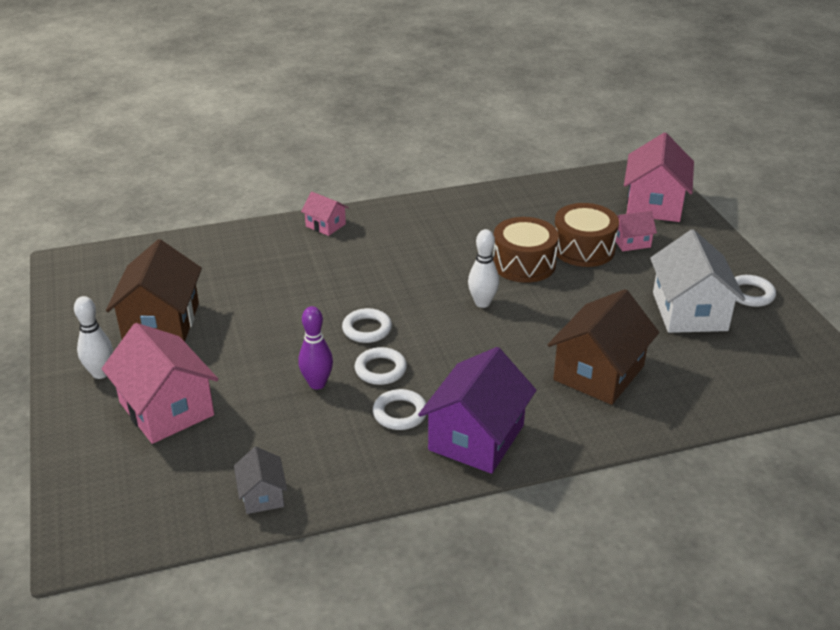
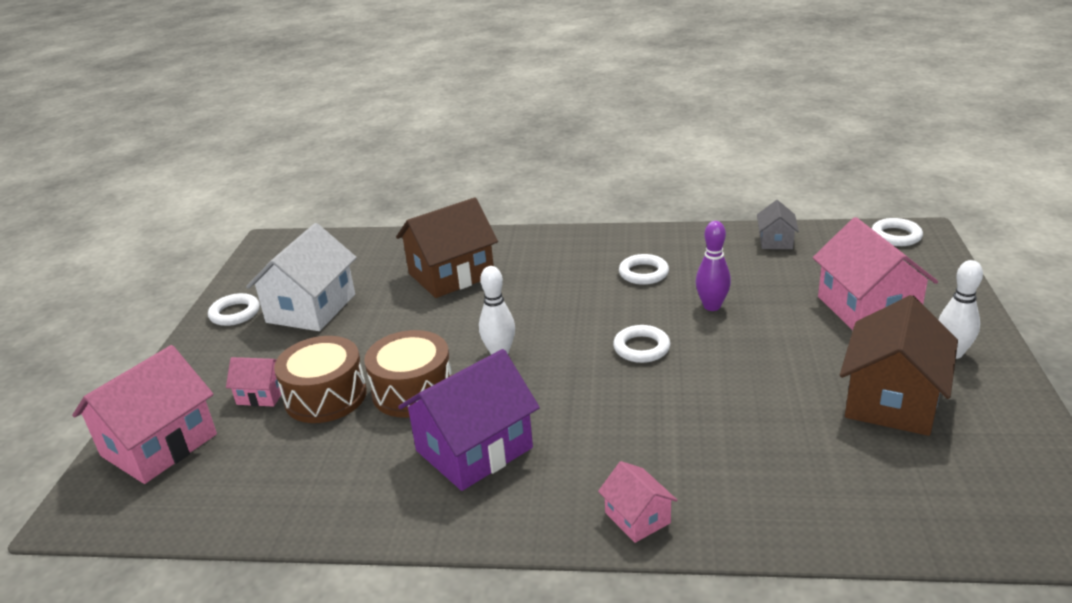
camera: 155 degrees left, 5 degrees down
(380, 369) = (645, 308): white ring -> white ring (896, 236)
(476, 437) = (590, 249): purple house -> purple house (474, 449)

